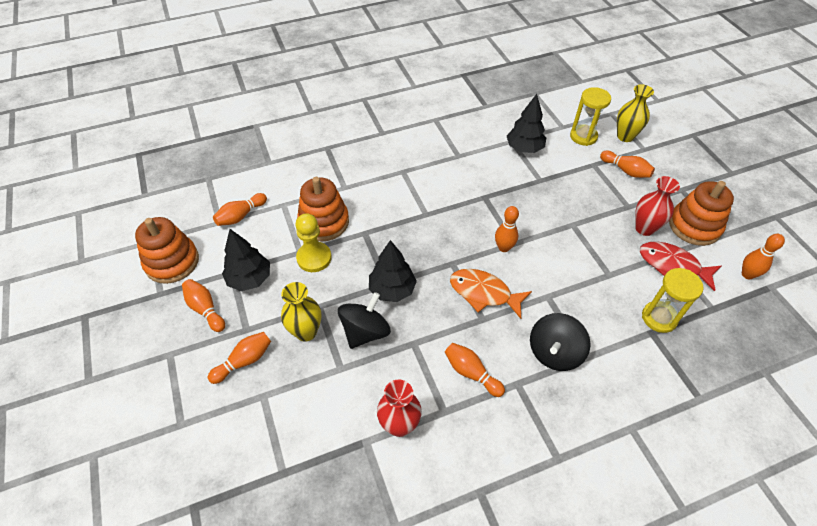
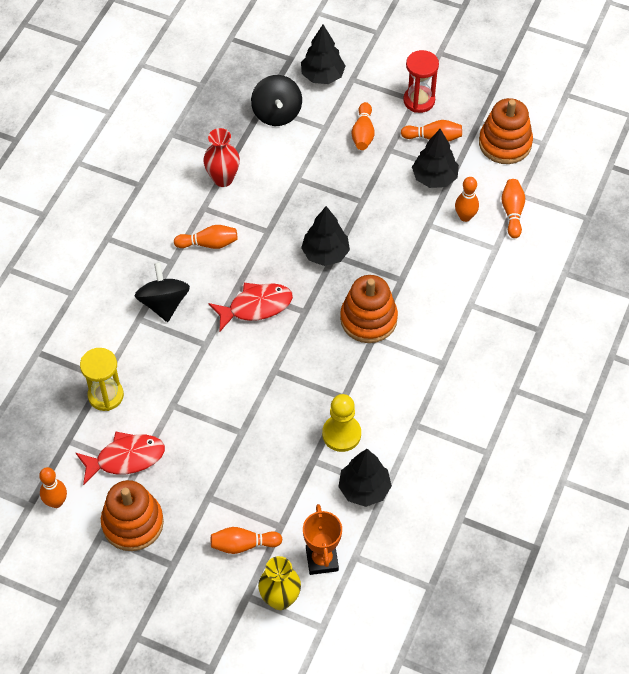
camera: 135 degrees right, 5 degrees up
(168, 350) = (419, 100): none -> red hourglass
(196, 453) = (322, 76): none -> black tree
(306, 332) = (348, 179): yellow vase -> none
(314, 258) = (411, 229): yellow pawn -> yellow pawn (341, 434)
(324, 222) = (443, 261): orange stacking toy -> orange stacking toy (368, 319)
(365, 332) = (309, 211): black spinning top -> black spinning top (277, 113)
(484, 293) = (256, 306): orange fish -> red fish
(504, 248) = (278, 359): orange bowling pin -> orange bowling pin (465, 217)
(583, 136) = (322, 559): yellow hourglass -> orange trophy
(644, 228) = (176, 481): red vase -> none

